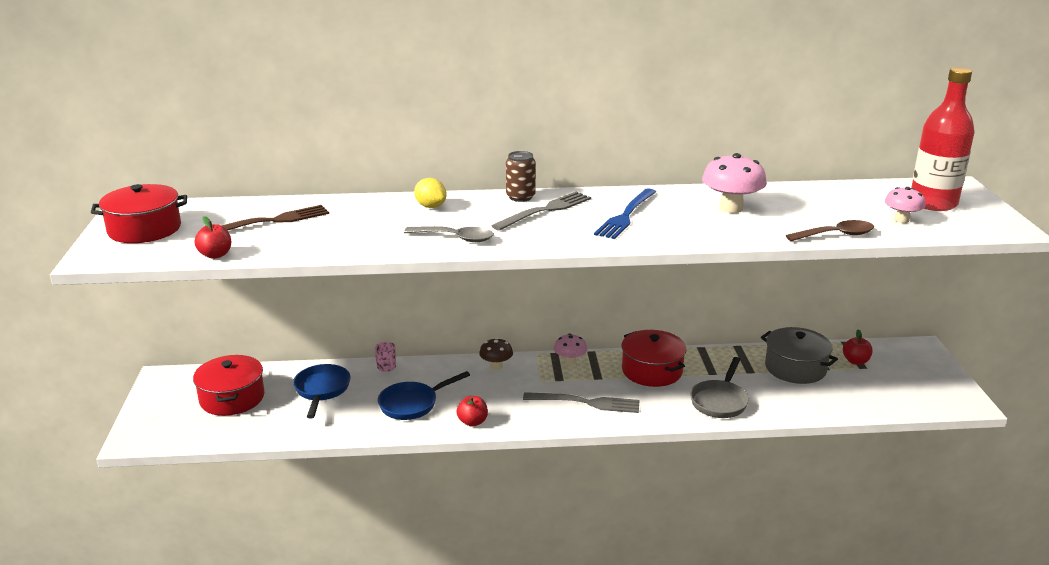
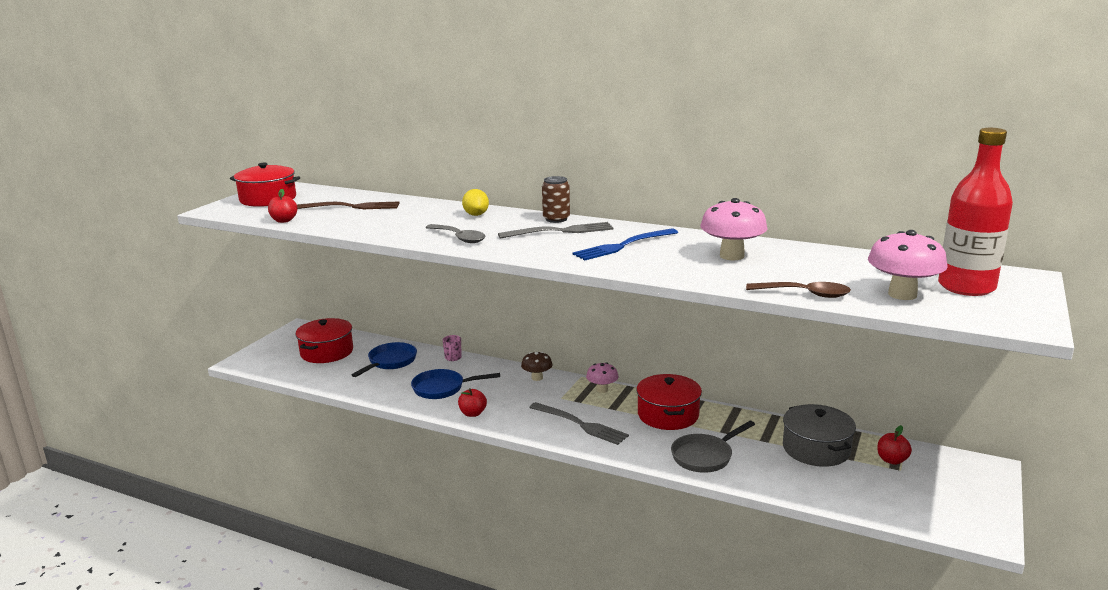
camera: 30 degrees right, 5 degrees down
(901, 220) = (902, 294): pink mushroom -> pink mushroom, size x1.67

